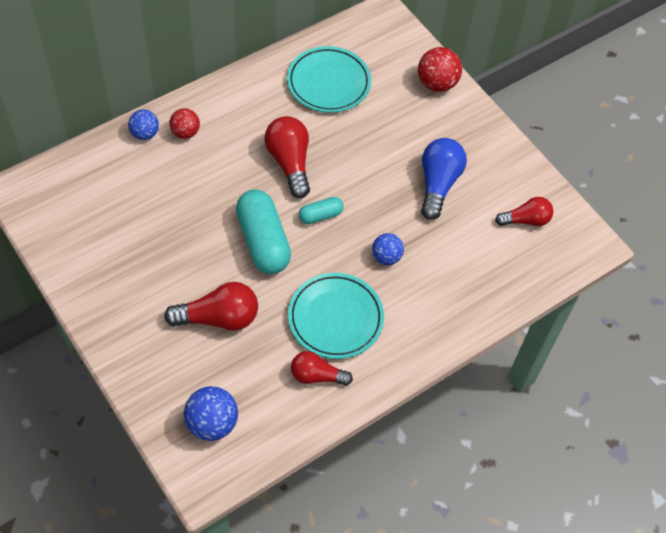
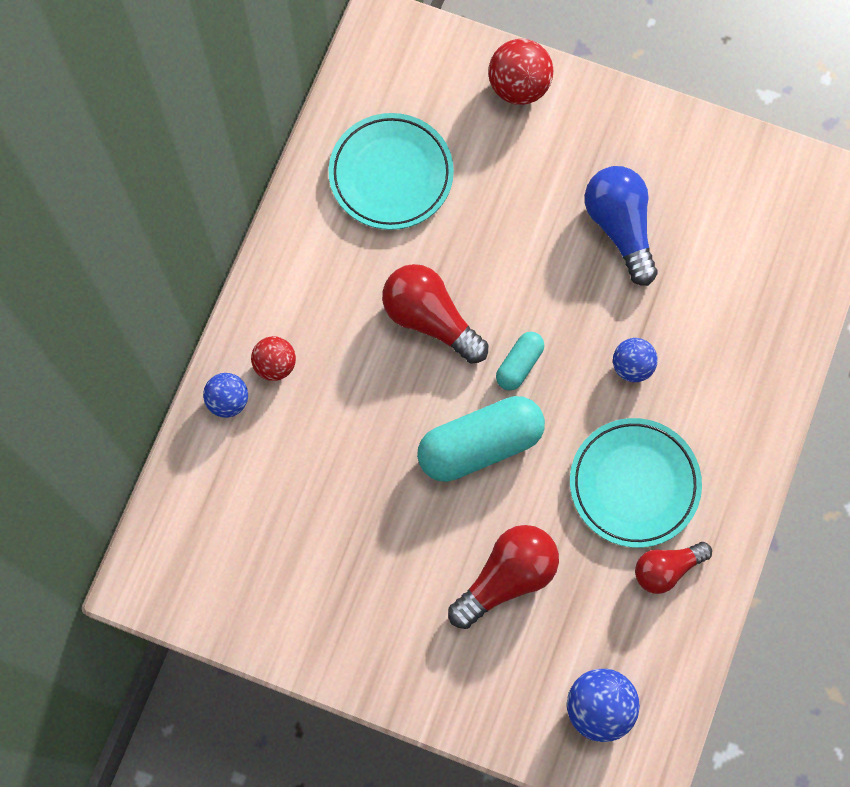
camera: 30 degrees left, 15 degrees up
(263, 241) = (480, 445): turquoise capsule -> turquoise capsule turned 60 degrees counterclockwise
(526, 220) = (750, 206): red light bulb -> none

